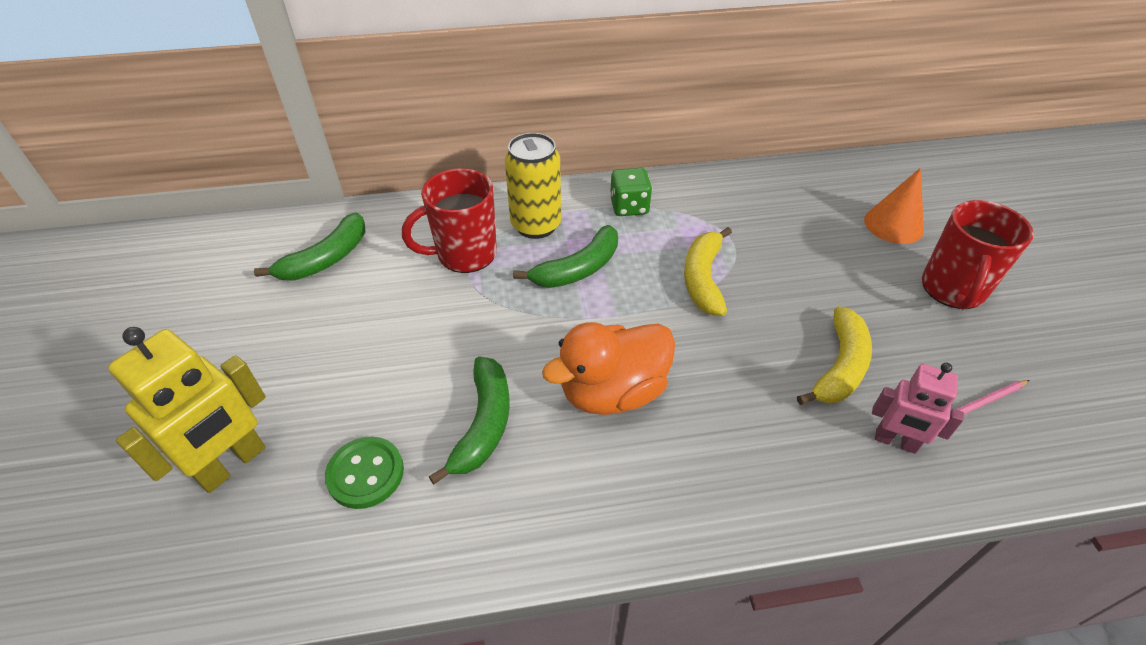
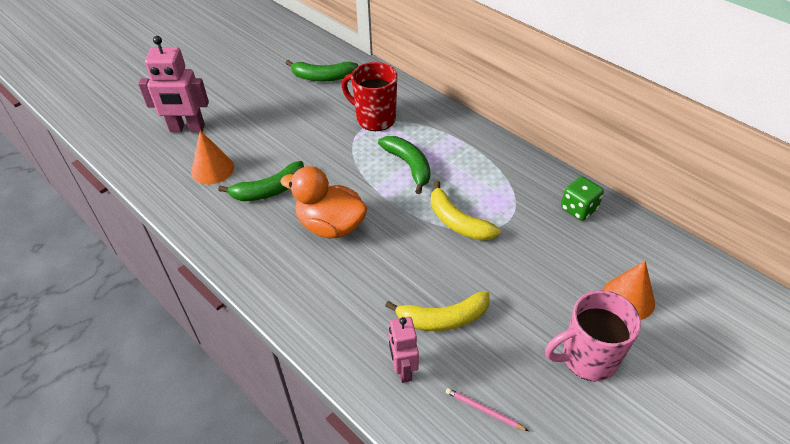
camera: 55 degrees right, 0 degrees up
(232, 464) = (187, 129): yellow robot -> pink robot
(365, 474) = (212, 169): green button -> orange cone
(536, 225) = (427, 131): yellow can -> none
(578, 269) = (409, 166): green banana -> green banana turned 135 degrees counterclockwise
(629, 207) = (487, 159): green dice -> green dice (578, 209)
(703, 278) = (457, 222): yellow banana -> yellow banana turned 105 degrees counterclockwise
(952, 290) = (587, 358): red mug -> pink mug

